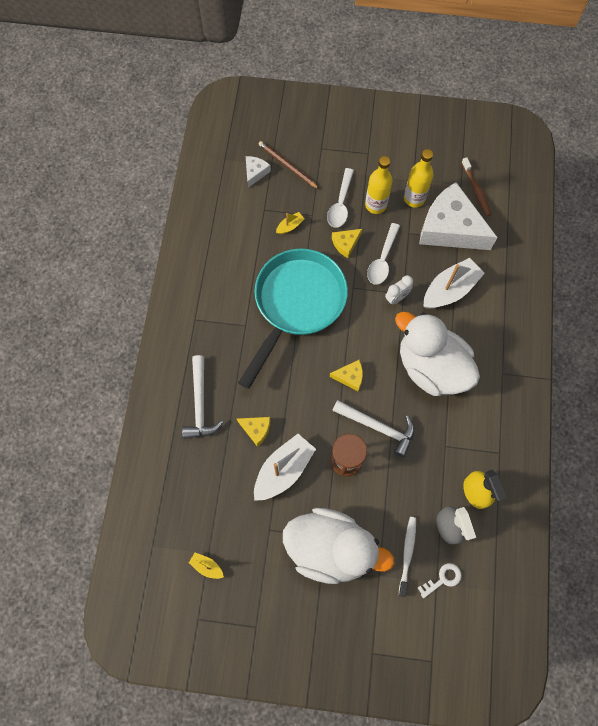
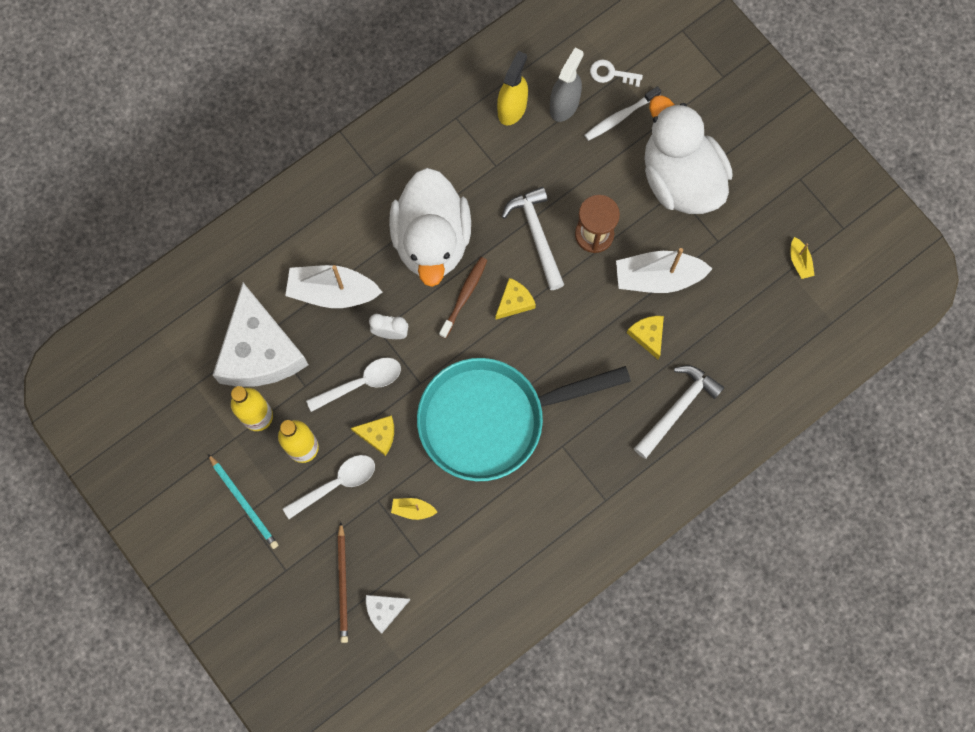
camera: 135 degrees left, 5 degrees up
(350, 377) = (514, 302): yellow cheese -> yellow cheese turned 90 degrees clockwise
(374, 157) = (244, 503): none -> turquoise pencil
(476, 190) = (187, 364): brown toothbrush -> brown toothbrush (464, 296)

